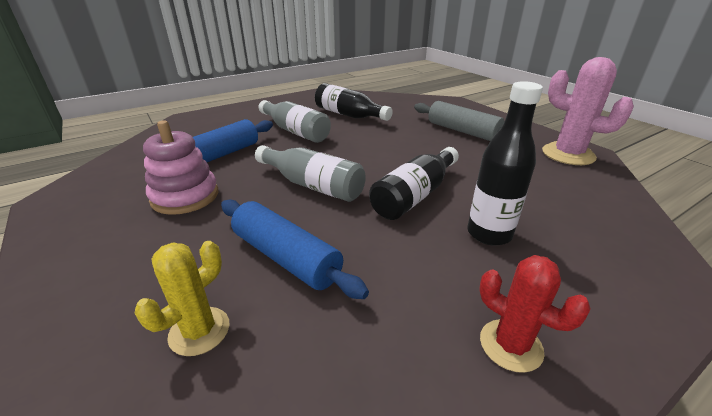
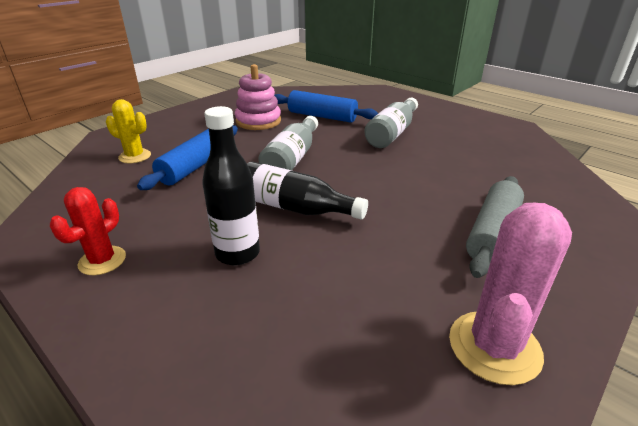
camera: 75 degrees right, 0 degrees up
(349, 115) = (463, 151): black bottle -> none

